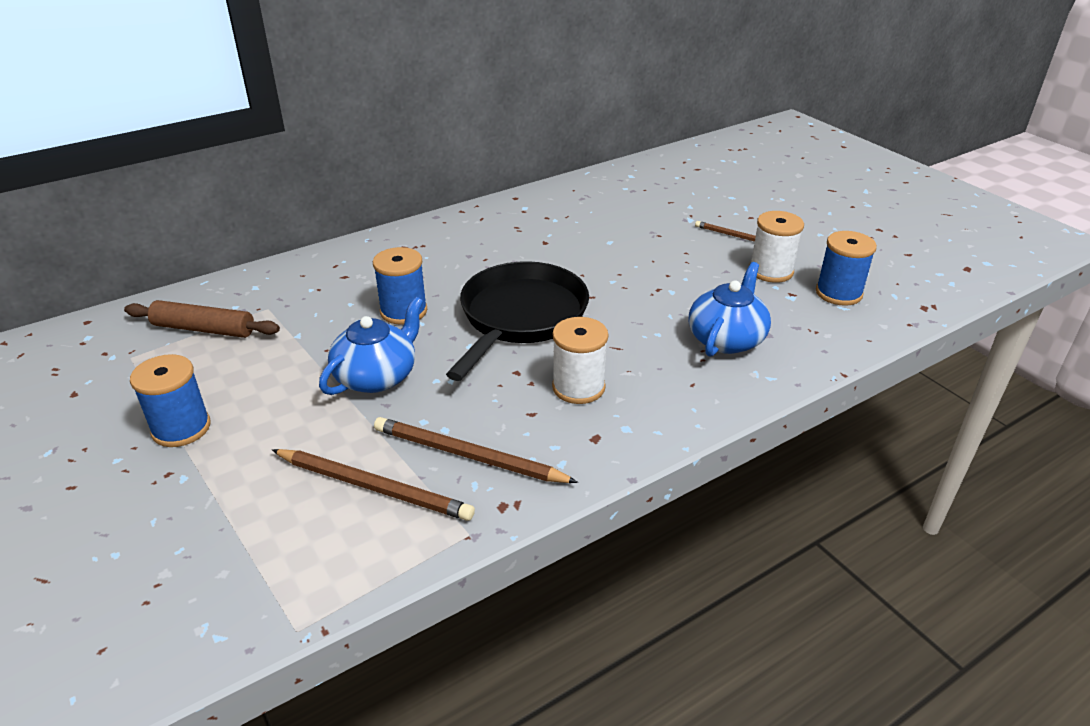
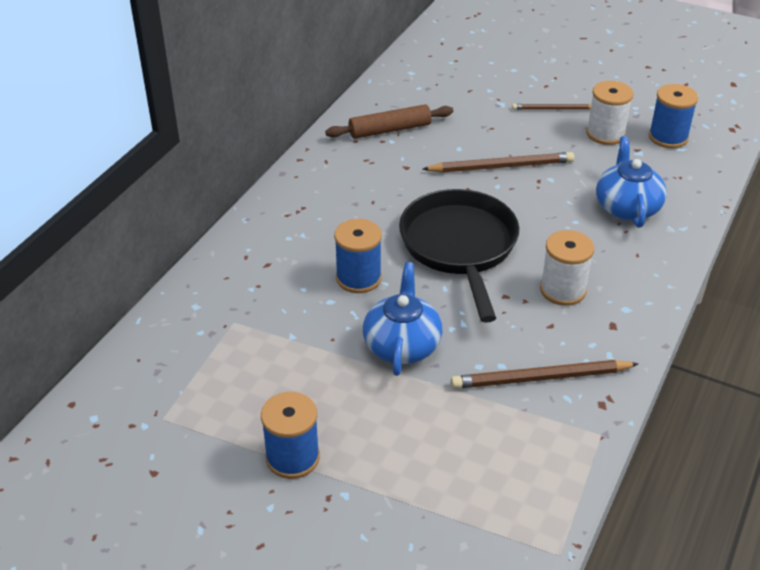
camera: 30 degrees left, 5 degrees up
(204, 329) = (199, 364): brown rolling pin -> brown rolling pin (390, 130)
(374, 487) = (499, 432): brown pencil -> brown pencil (501, 166)

